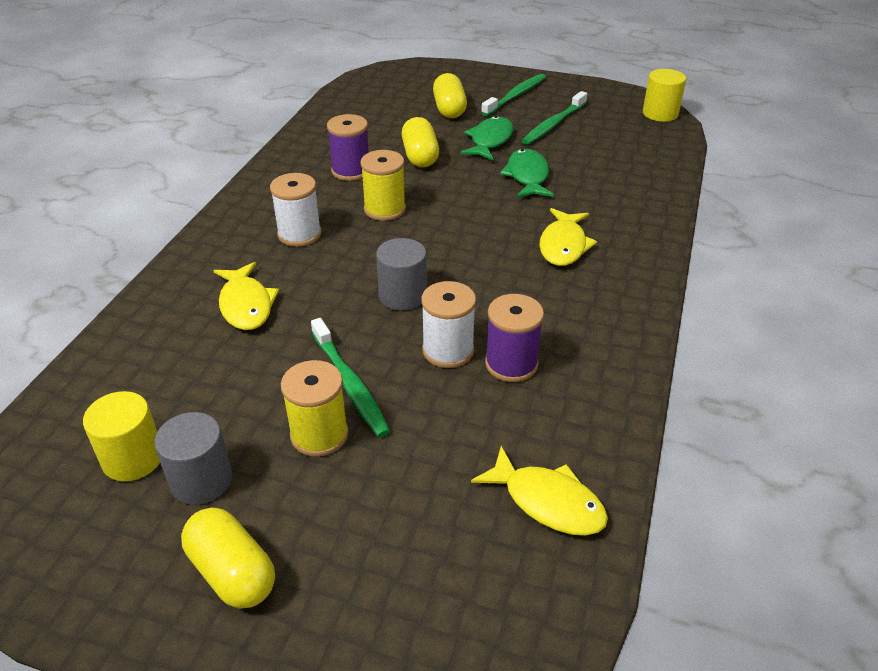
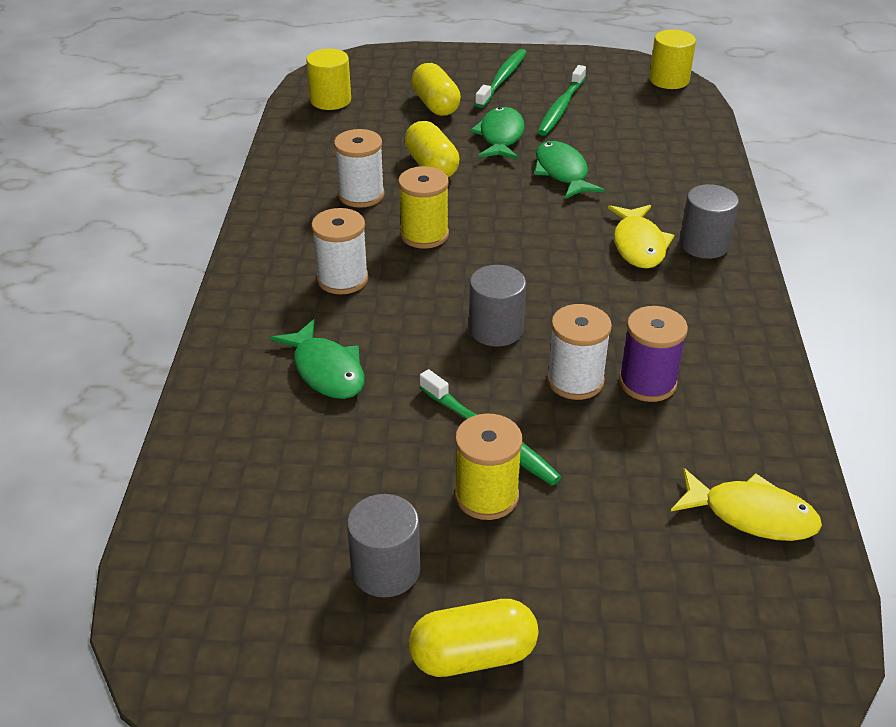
camera: 15 degrees left, 0 degrees up
(133, 458) = (295, 563): yellow cylinder -> yellow cylinder (330, 100)
(232, 572) = (473, 655): yellow capsule -> yellow capsule turned 45 degrees counterclockwise
(246, 305) = (326, 370): yellow fish -> green fish
(351, 171) = (361, 195): purple spool -> white spool
(623, 254) = (704, 244): none -> grey cylinder

